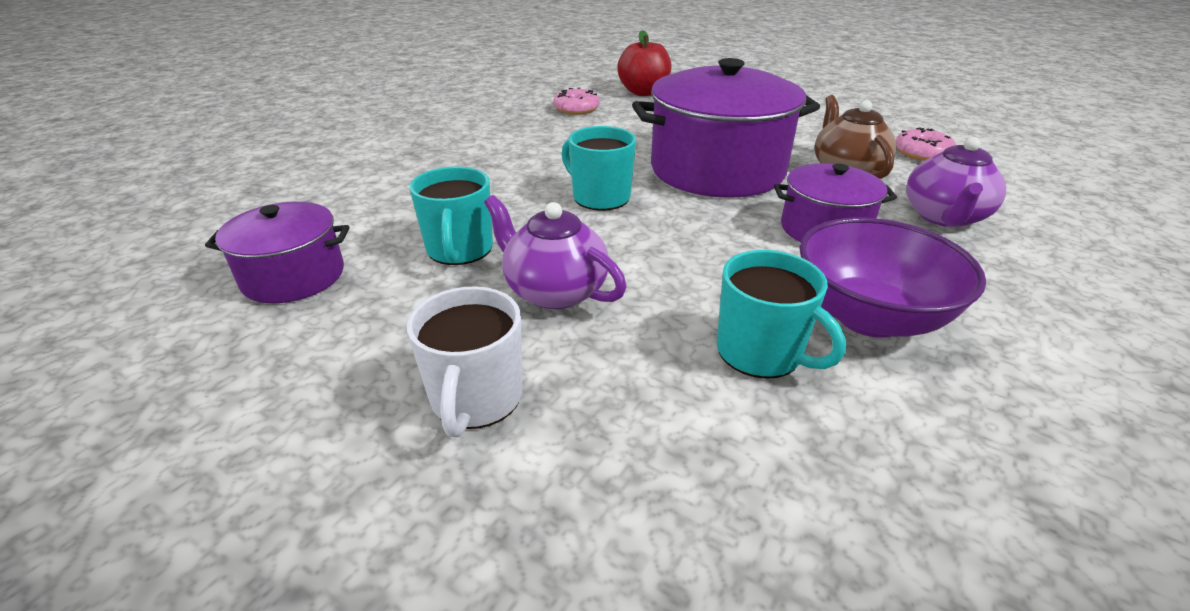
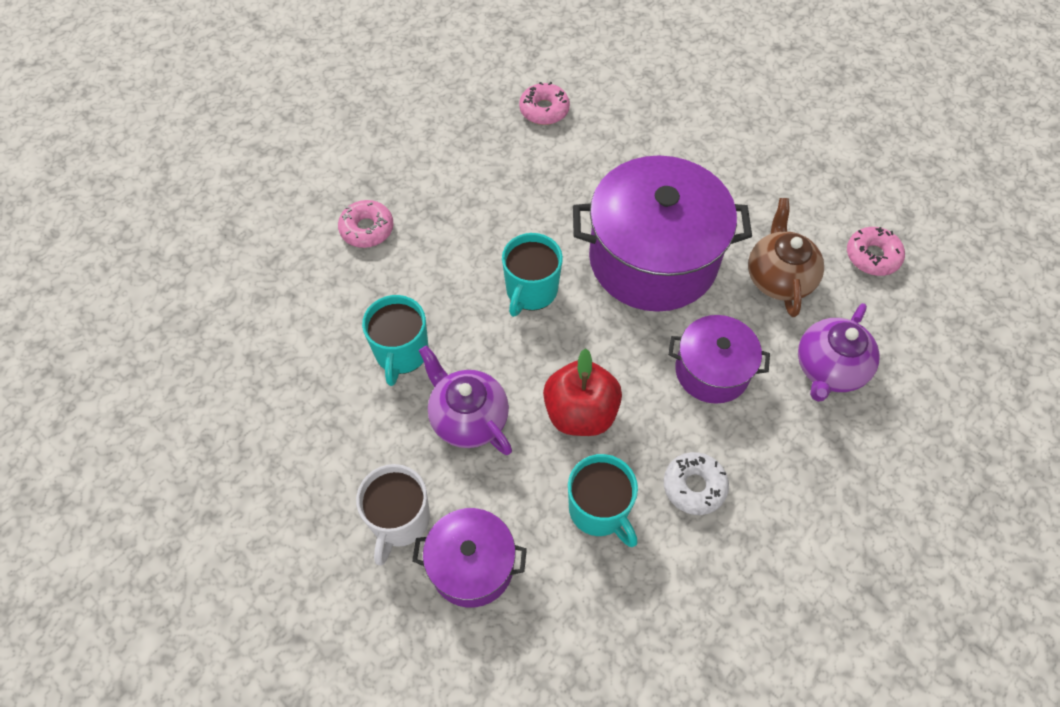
camera: 10 degrees right, 25 degrees up
(293, 276) = (274, 368): purple pot -> purple pot (472, 565)
(412, 176) = (367, 229): none -> pink donut
(600, 197) = (531, 291): turquoise mug -> turquoise mug turned 120 degrees counterclockwise
(643, 92) = (627, 78): red apple -> red apple (580, 413)
(868, 317) = (694, 486): purple bowl -> white donut

